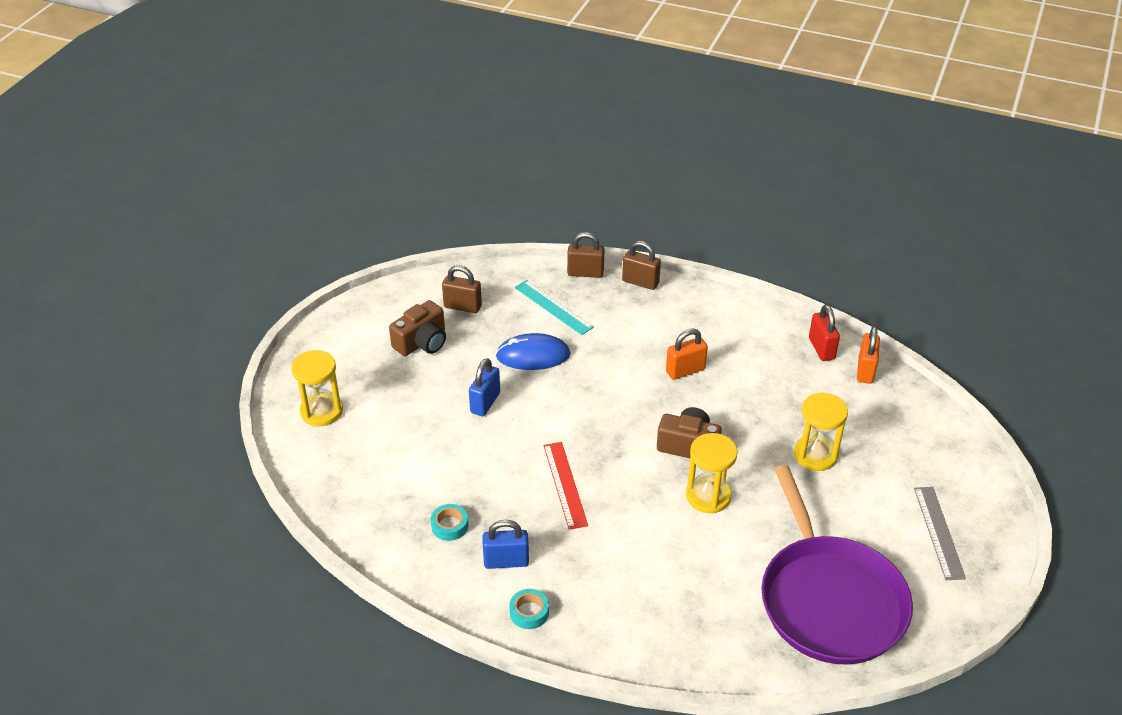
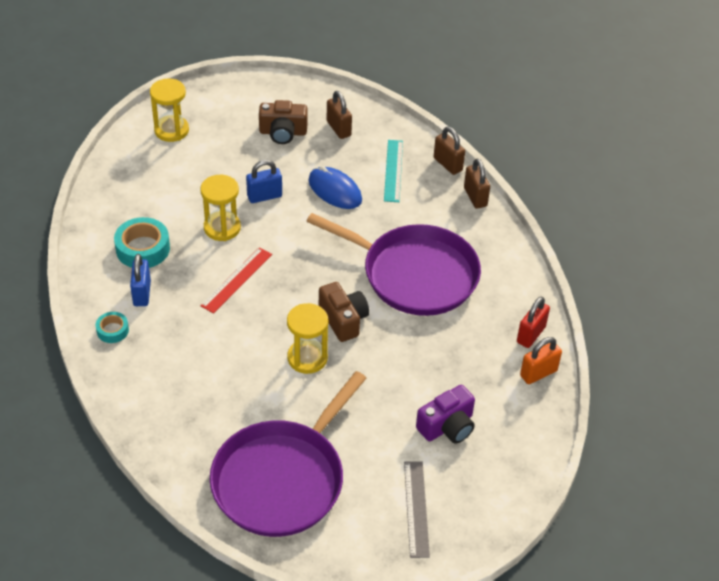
camera: 45 degrees right, 5 degrees up
(449, 526) = (143, 249): turquoise tape -> turquoise tape, size x1.78
(506, 561) = (142, 293): blue padlock -> blue padlock turned 45 degrees clockwise
(685, 371) = (414, 274): orange padlock -> purple pan
(815, 455) = (414, 393): yellow hourglass -> yellow hourglass (222, 228)
(869, 458) = (447, 426): none -> purple camera
(939, 532) = (416, 508): grey ruler -> grey ruler turned 45 degrees counterclockwise

